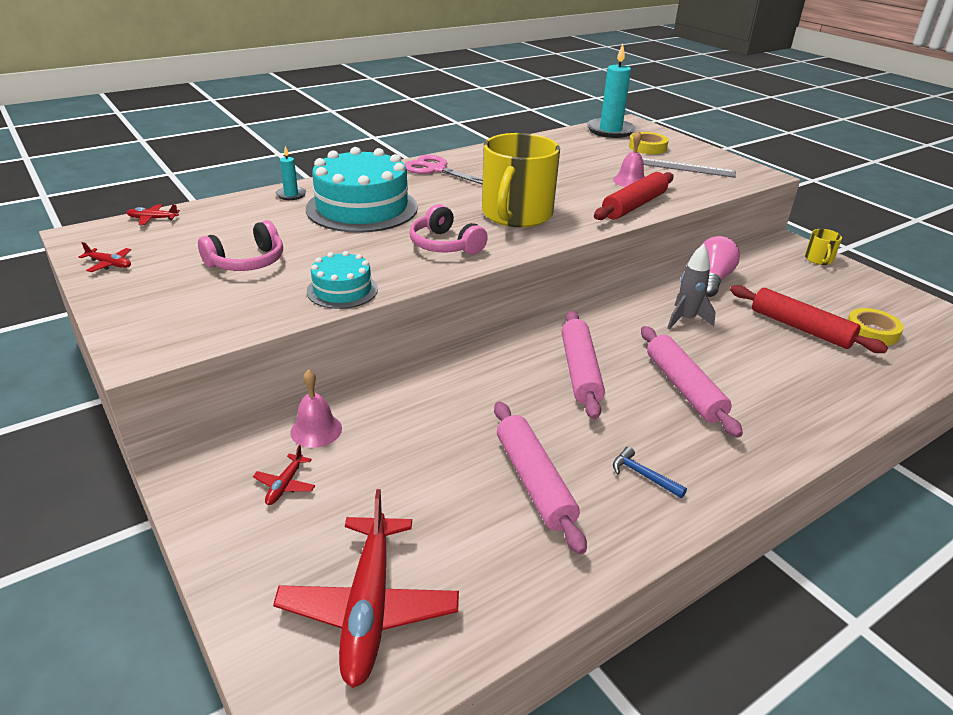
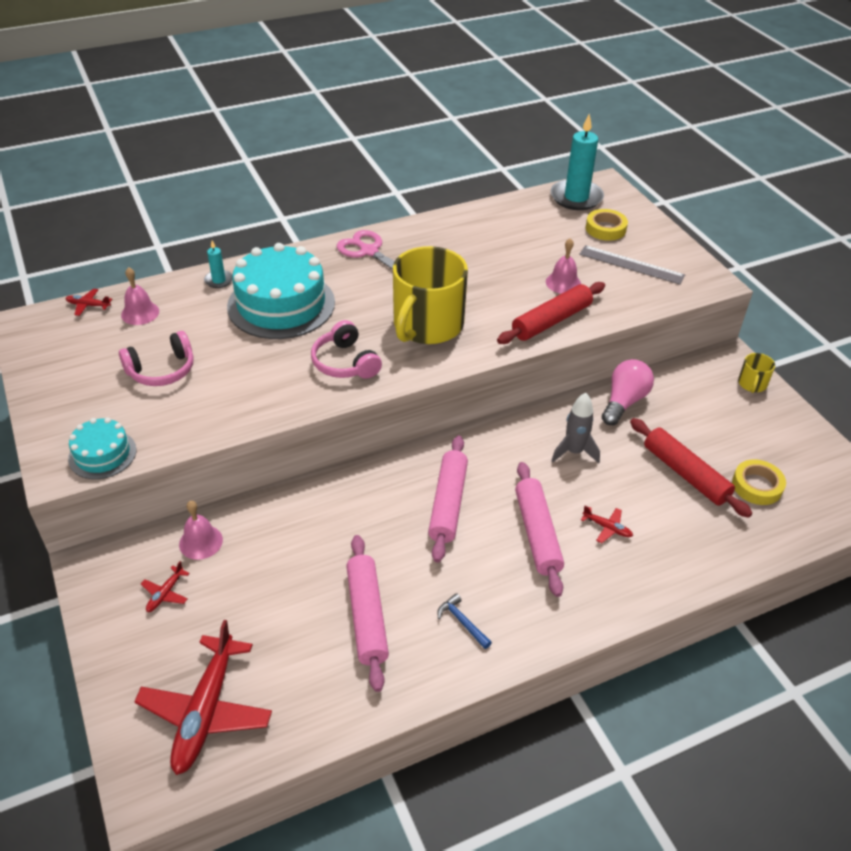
camera: 10 degrees right, 10 degrees up
(109, 264) = (45, 363): red plane -> red plane (607, 528)
(212, 221) = (140, 313): none -> pink bell
(342, 290) = (237, 413): turquoise cake -> turquoise cake (102, 454)

